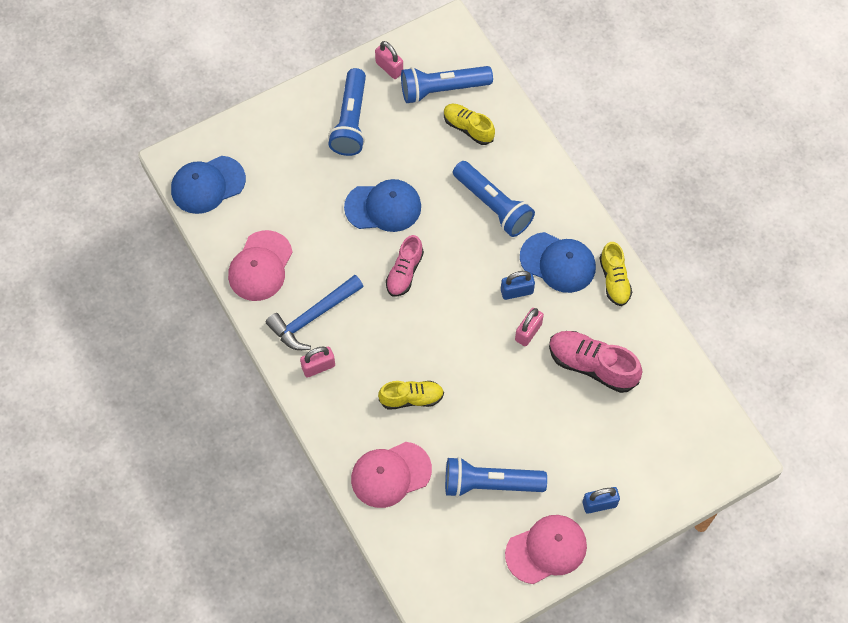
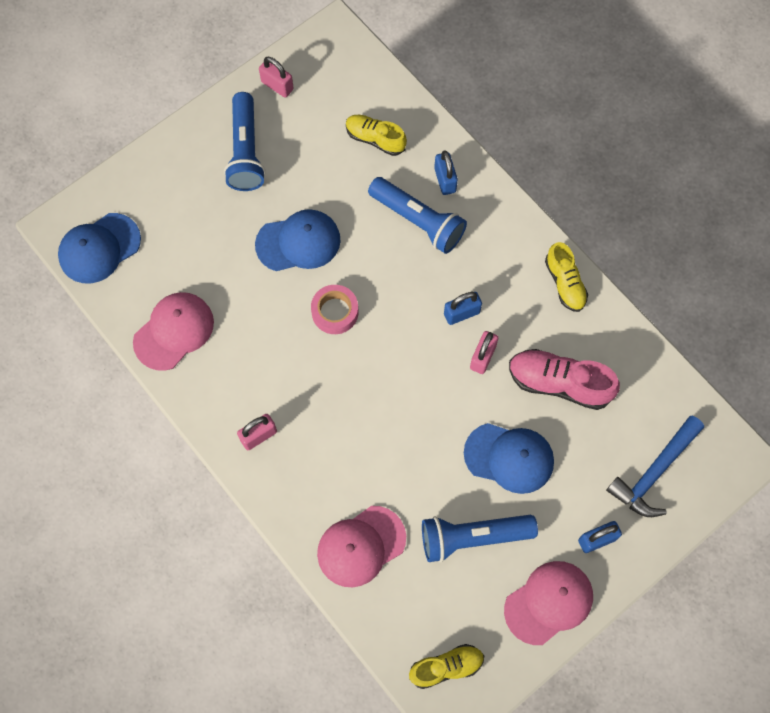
camera: 10 degrees left, 5 degrees up
(260, 266) = (174, 331): pink cap -> pink cap turned 150 degrees counterclockwise
(313, 317) = (242, 379): blue hammer -> blue hammer (654, 472)
(404, 272) = (335, 312): pink shoe -> pink tape
(411, 398) = (368, 454): yellow shoe -> yellow shoe (446, 667)
(442, 89) = (339, 101): blue flashlight -> none
(524, 173) = (445, 180): none -> blue padlock
(558, 262) = (500, 273): blue cap -> blue cap (509, 458)

